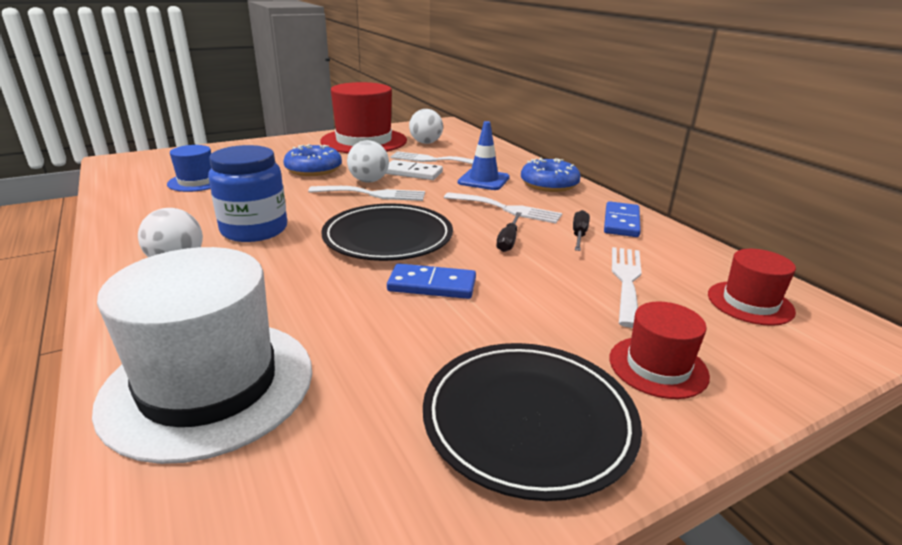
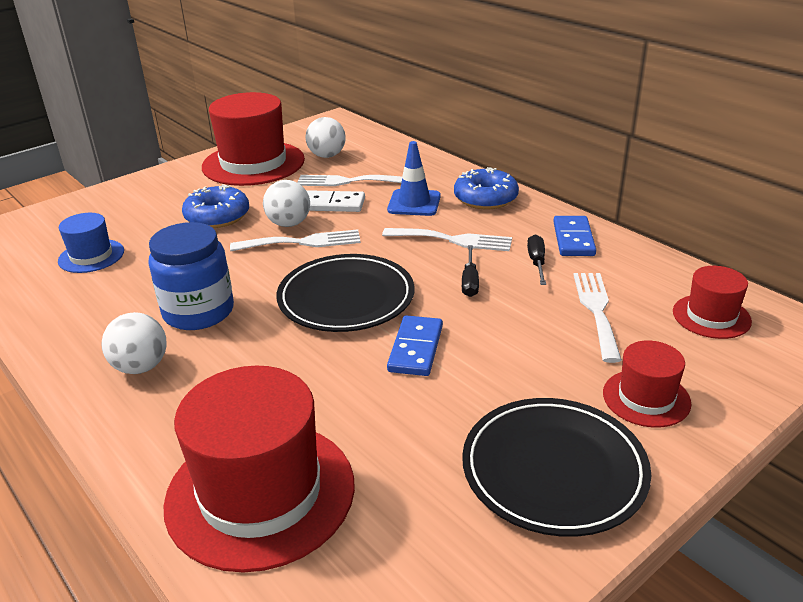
camera: 10 degrees left, 5 degrees up
(209, 385) = (260, 493): white hat -> red hat
(432, 285) = (416, 348): blue domino -> blue domino turned 75 degrees counterclockwise

